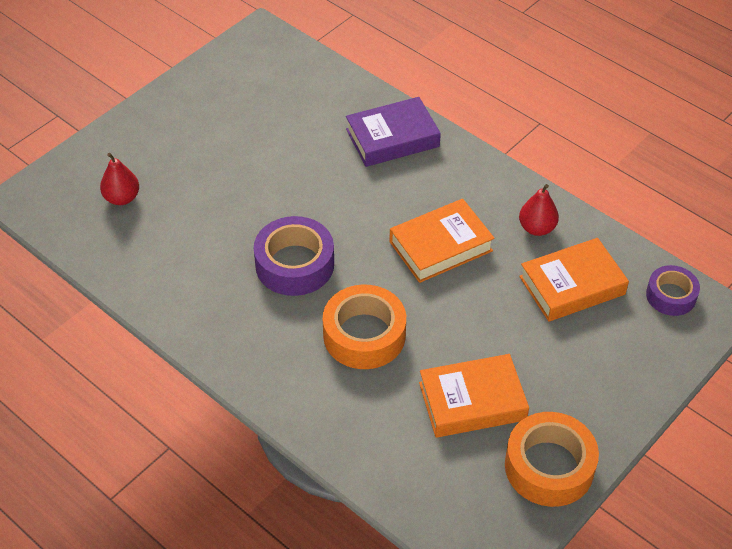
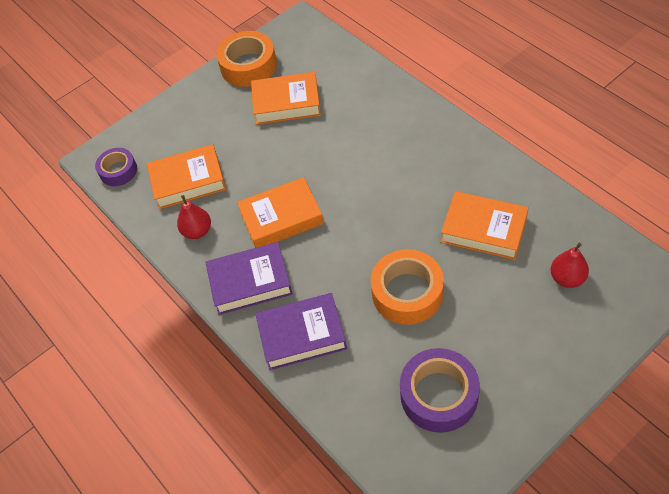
camera: 165 degrees left, 5 degrees up
(204, 242) = (483, 229): none -> orange book
(294, 264) = (405, 206): purple tape -> purple tape (439, 395)
(364, 335) = (355, 148): orange tape -> orange tape (407, 293)
(458, 180) = (250, 282): none -> purple book

